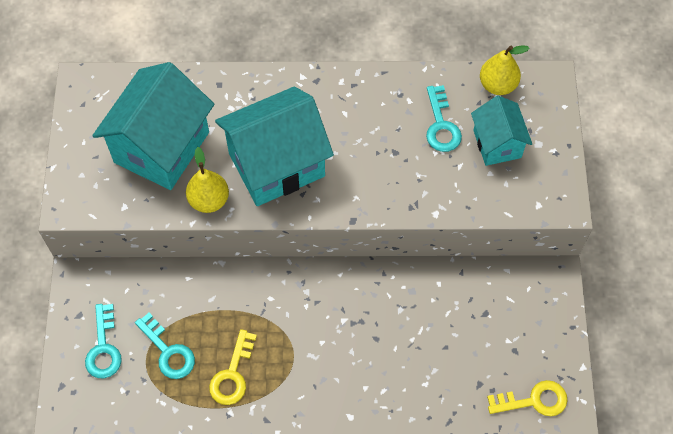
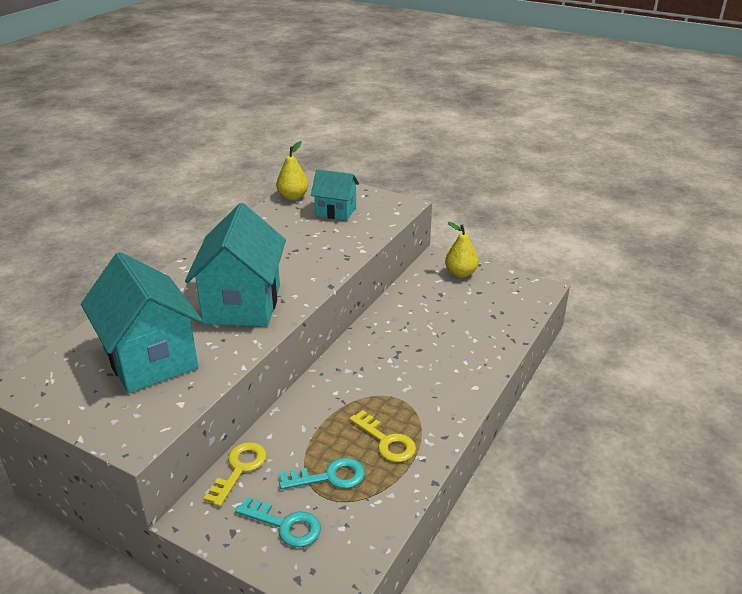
camera: 60 degrees left, 30 degrees down
(209, 200) = (233, 350): yellow pear -> yellow pear (460, 273)
(441, 125) = (297, 226): turquoise key -> none
(534, 400) = (522, 298): yellow key -> yellow key (239, 469)

